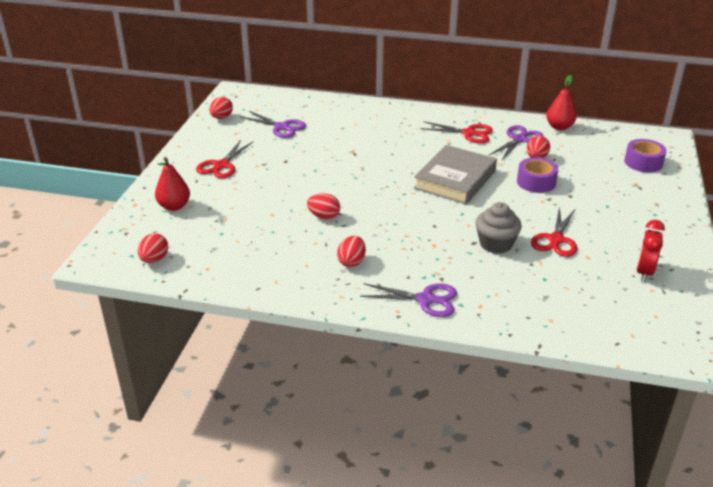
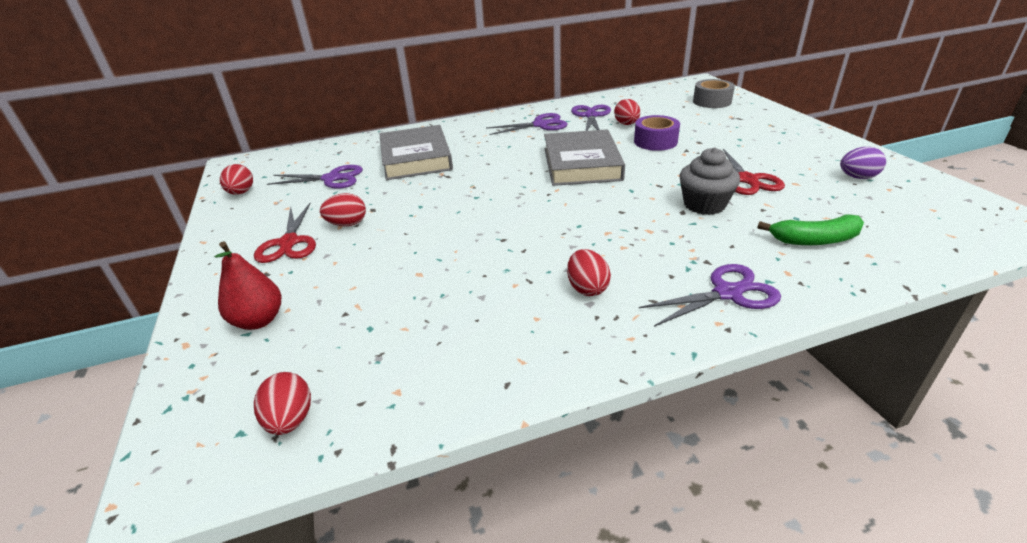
camera: 30 degrees left, 0 degrees up
(324, 216) = (489, 250): red egg -> red egg (347, 224)
(349, 130) = (416, 158): none -> grey book
(469, 133) = (540, 125): red scissors -> purple scissors
(531, 296) = (814, 240): none -> green banana
(559, 127) = (610, 98): red pear -> none
(643, 162) = (712, 101): purple tape -> grey tape
(644, 272) = (857, 177): red clock -> purple egg

